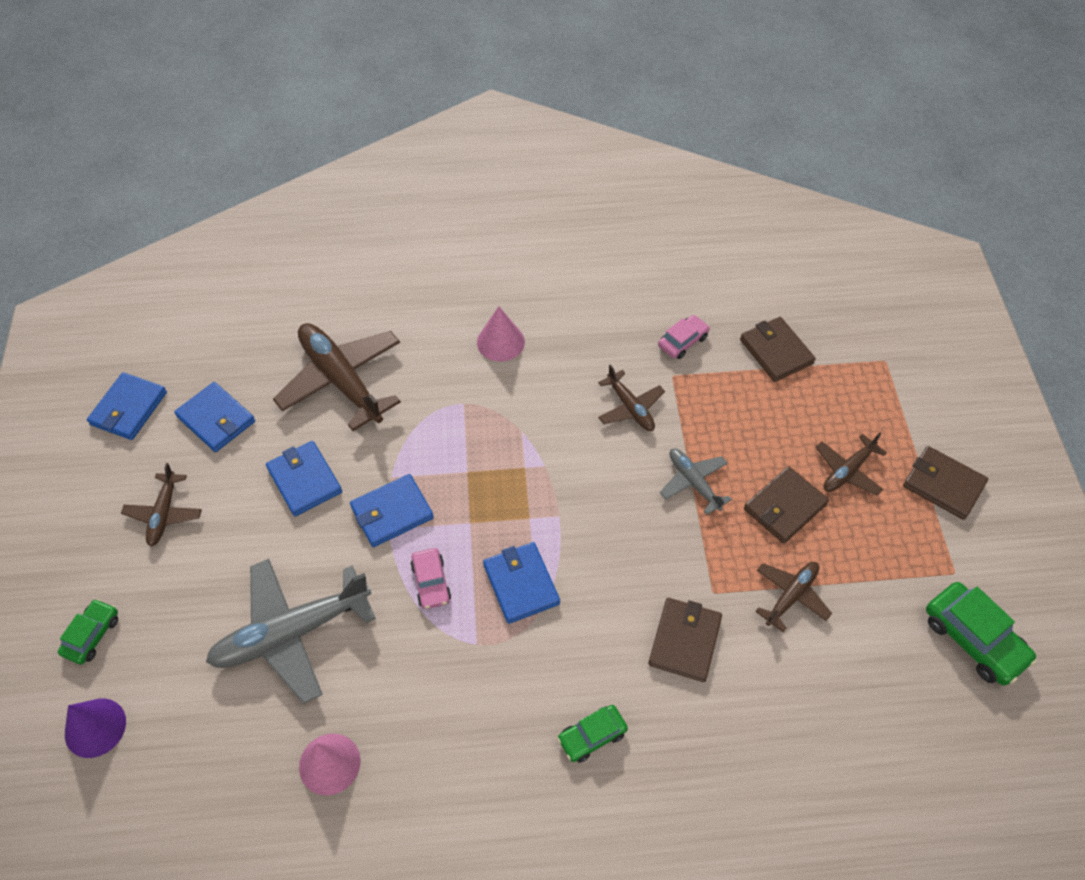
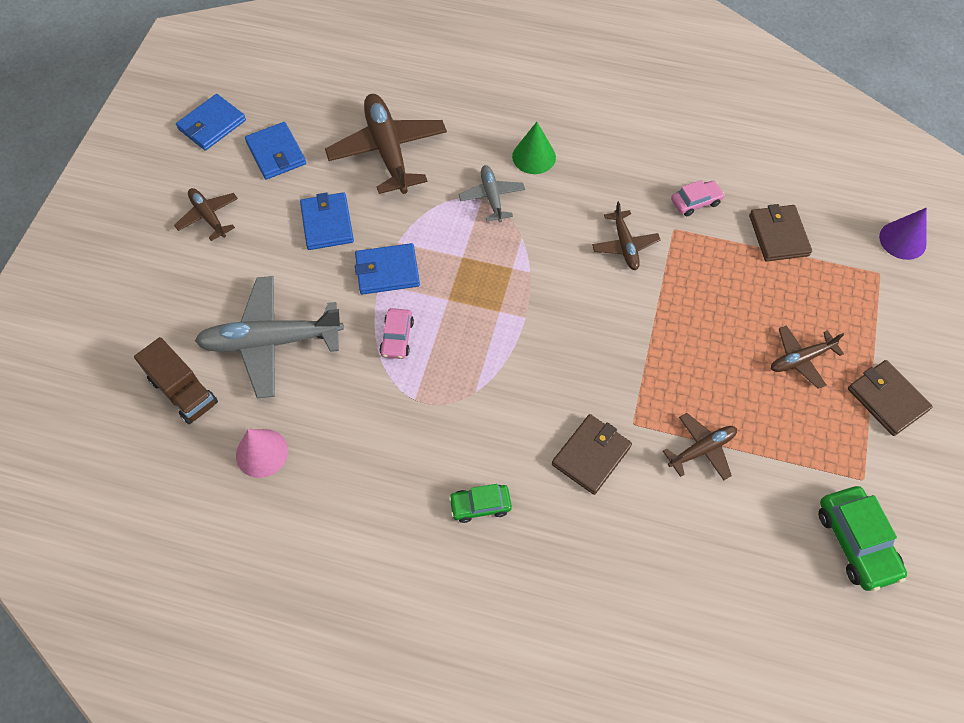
camera: 20 degrees right, 5 degrees up
(92, 635) = (120, 293): green car -> none
(95, 727) = (98, 364): purple cone -> purple cone (902, 240)
(164, 514) = (208, 216): brown plane -> brown plane turned 120 degrees clockwise
(211, 725) = (183, 391): none -> brown truck
(500, 342) = (534, 156): pink cone -> green cone
(521, 584) = (470, 363): blue wallet -> none
(693, 482) = (654, 326): grey plane -> grey plane (491, 197)
(785, 507) = (728, 372): brown wallet -> none

